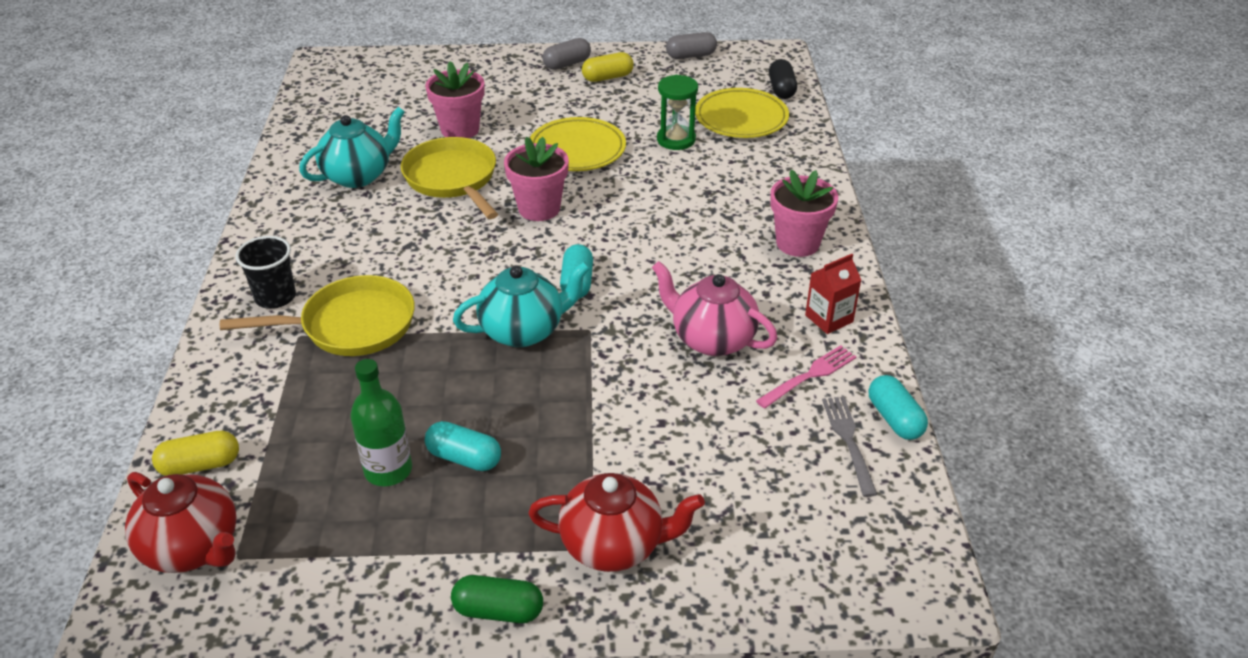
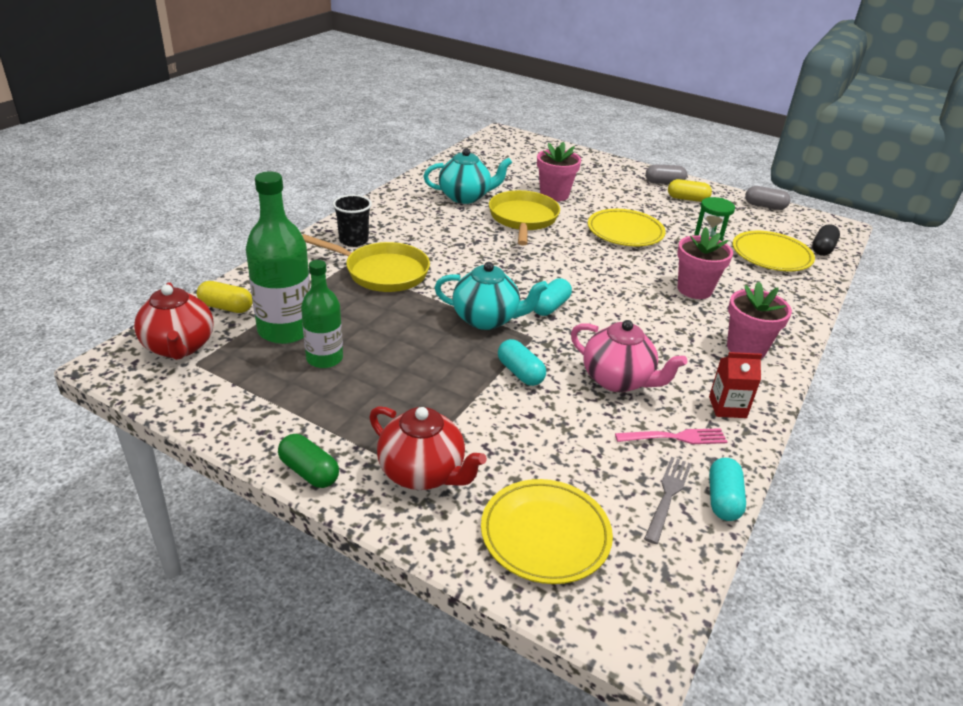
camera: 30 degrees right, 5 degrees down
(306, 458) = (285, 330): none -> green bottle
(464, 458) = (376, 373): turquoise capsule -> turquoise capsule (520, 373)
(539, 208) = (565, 255): pink flower pot -> pink flower pot (694, 289)
(712, 339) = (618, 380): pink teapot -> pink teapot turned 150 degrees clockwise
(778, 542) = (545, 534): none -> yellow plate

